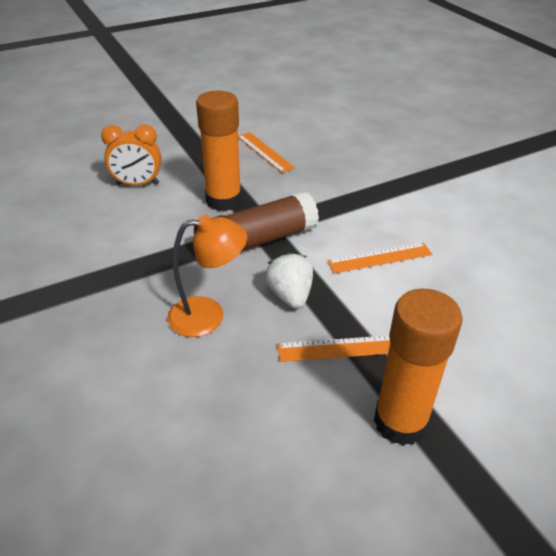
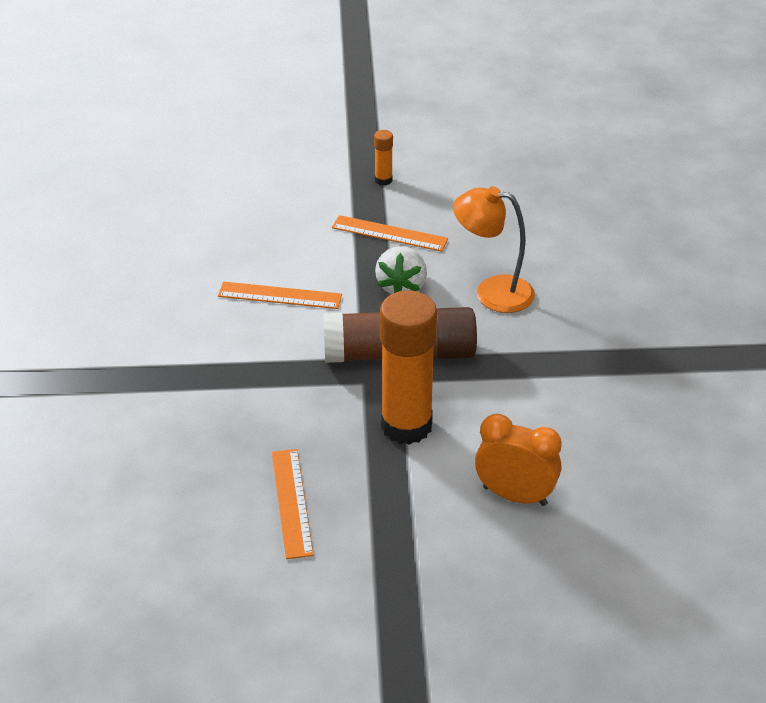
camera: 155 degrees left, 0 degrees up
(400, 422) = (383, 180): orange glue stick -> orange glue stick, size x0.43

